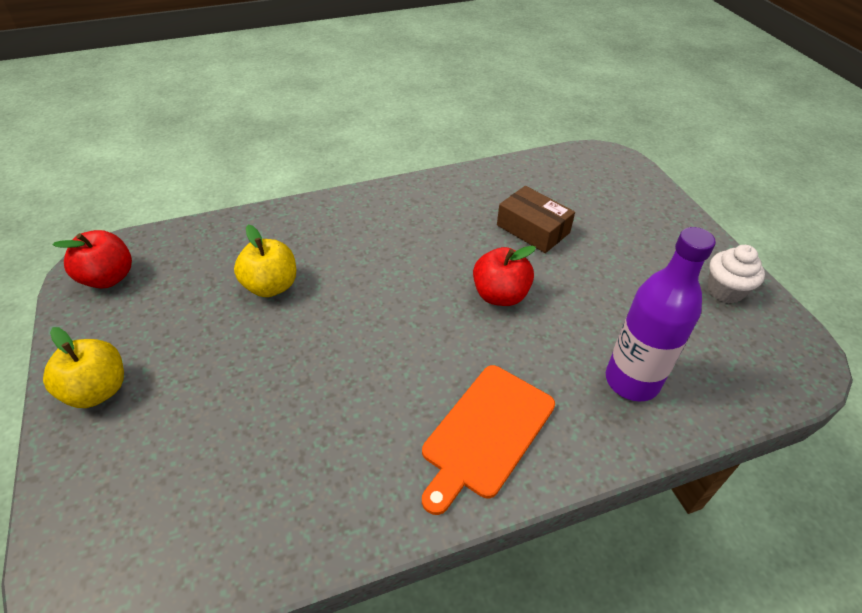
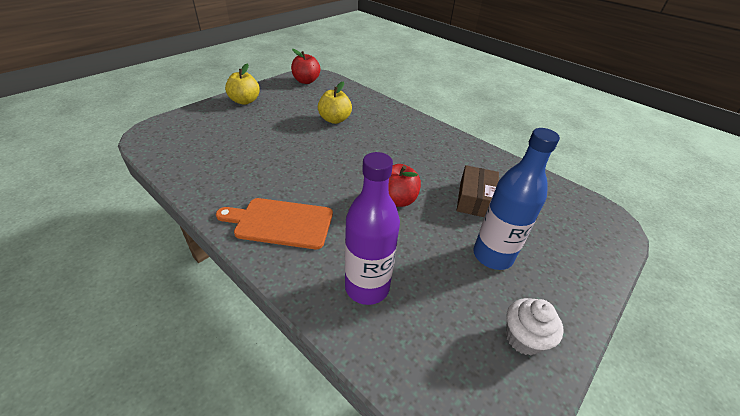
camera: 60 degrees right, 5 degrees down
(622, 259) = (492, 256): none -> blue bottle

